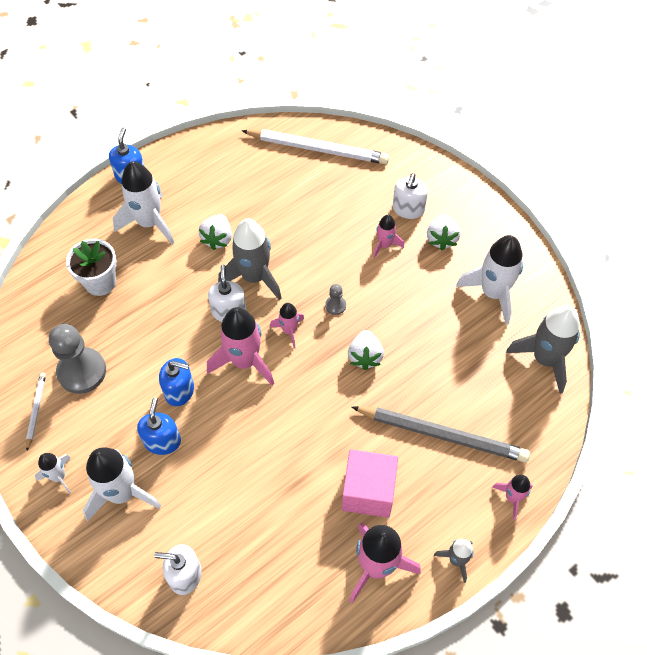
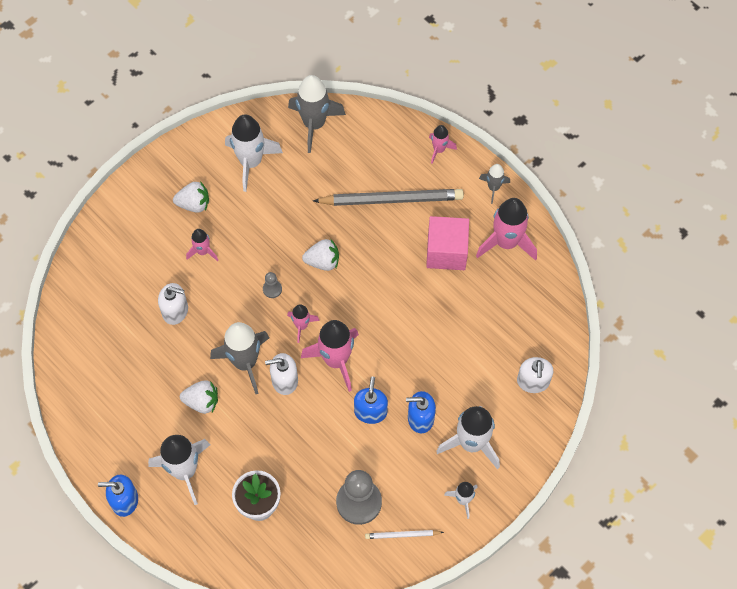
camera: 95 degrees left, 5 degrees up
(317, 149) = (85, 320): white pencil -> none
(408, 209) = (160, 233): white soap dispenser -> white soap dispenser (175, 311)
(442, 435) = (391, 199): grey pencil -> grey pencil turned 75 degrees clockwise

